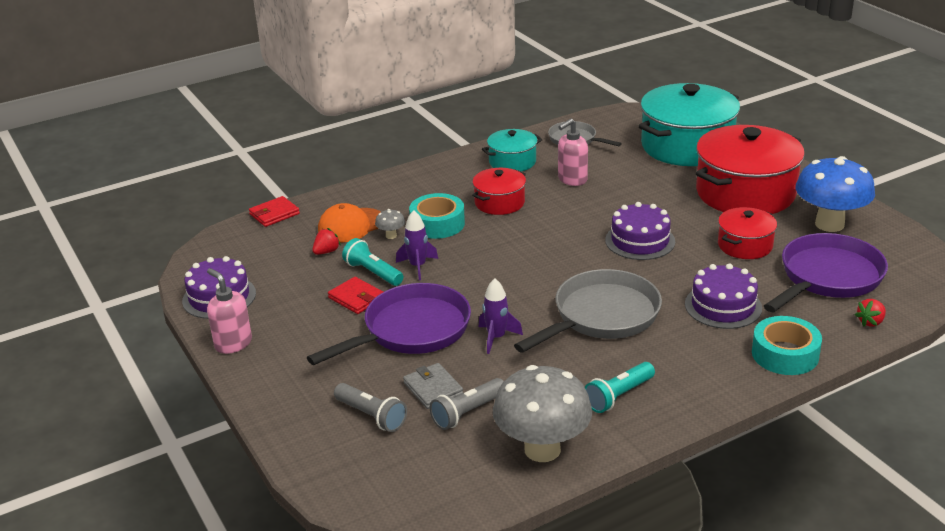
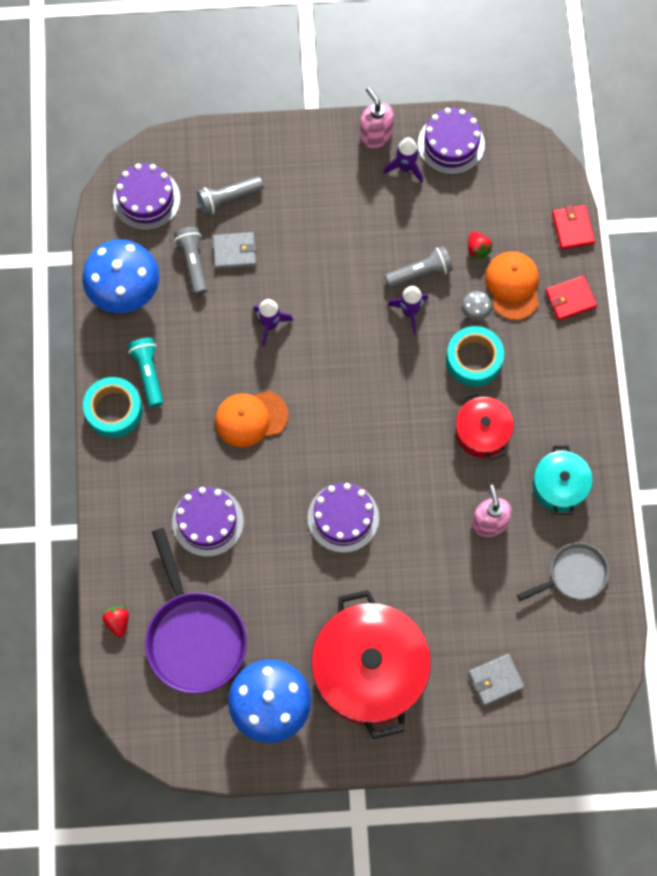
camera: 115 degrees right, 40 degrees up
(233, 344) = (375, 135): pink soap dispenser -> pink soap dispenser turned 105 degrees counterclockwise
(261, 314) = (405, 167): none -> purple rocket
(356, 298) = (388, 245): red wallet -> red wallet (570, 299)
(373, 273) = (420, 272): turquoise flashlight -> grey flashlight
(411, 330) = (317, 267): purple pan -> none
(413, 479) = (146, 199): none -> purple cake
(542, 449) = (125, 292): grey mushroom -> blue mushroom
(601, 316) = (251, 418): grey pan -> orange cap
(687, 146) = (495, 680): turquoise pot -> grey wallet
(745, 245) = (282, 603): red pot -> none
(785, 354) = (121, 524): turquoise tape -> turquoise tape (114, 410)

